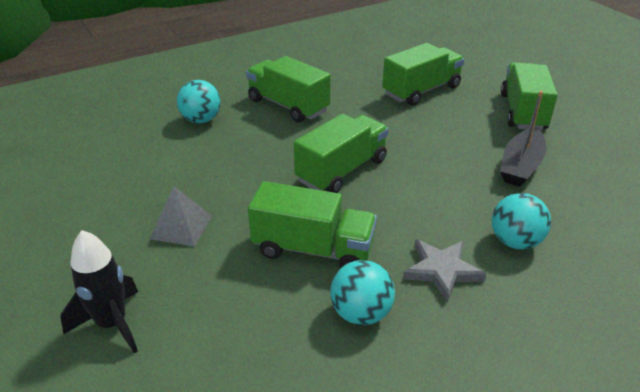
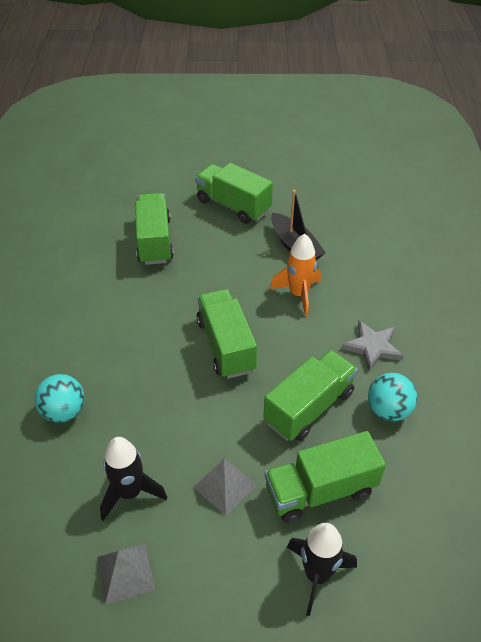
camera: 60 degrees left, 10 degrees up
(67, 205) = (125, 573): none -> grey pyramid
(144, 178) = (130, 492): none -> black rocket
(288, 106) = (98, 336): green truck -> green truck (320, 490)
(456, 191) = (298, 294): none -> orange rocket
(515, 242) = (368, 296): turquoise ball -> none

